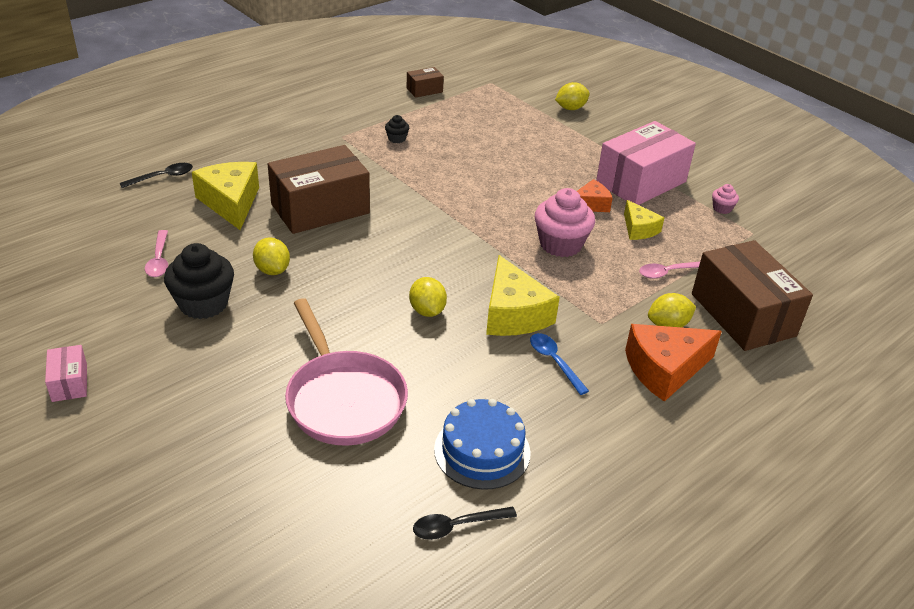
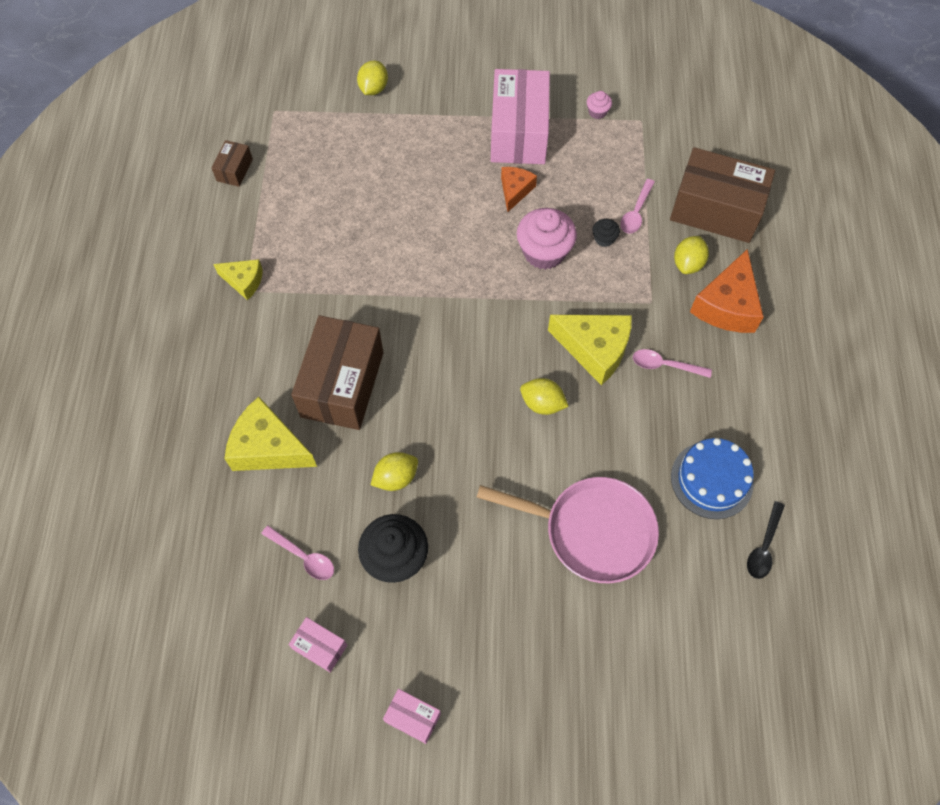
camera: 45 degrees left, 25 degrees up
(90, 304) = (320, 647): none -> pink box
(162, 177) = (172, 478): black spoon -> none
(272, 270) = (396, 478): yellow lemon -> yellow lemon turned 45 degrees counterclockwise
(397, 139) = (292, 251): black cupcake -> black cupcake (604, 239)
(554, 362) = (665, 365): blue spoon -> pink spoon
(639, 229) = (572, 186): yellow cheese -> yellow cheese (244, 281)

